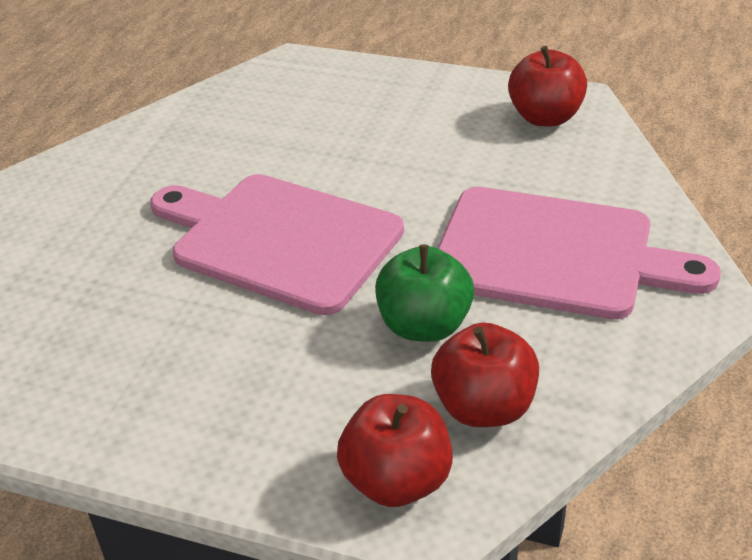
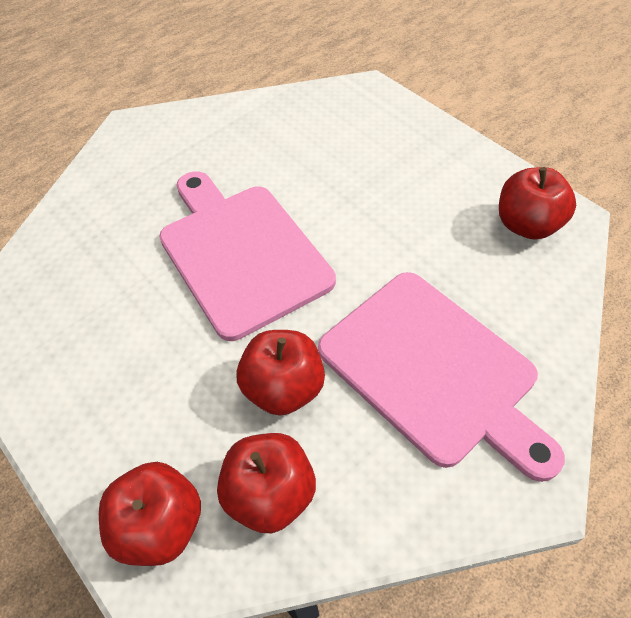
camera: 30 degrees right, 15 degrees up
(424, 326) = (283, 388): green apple -> red apple

